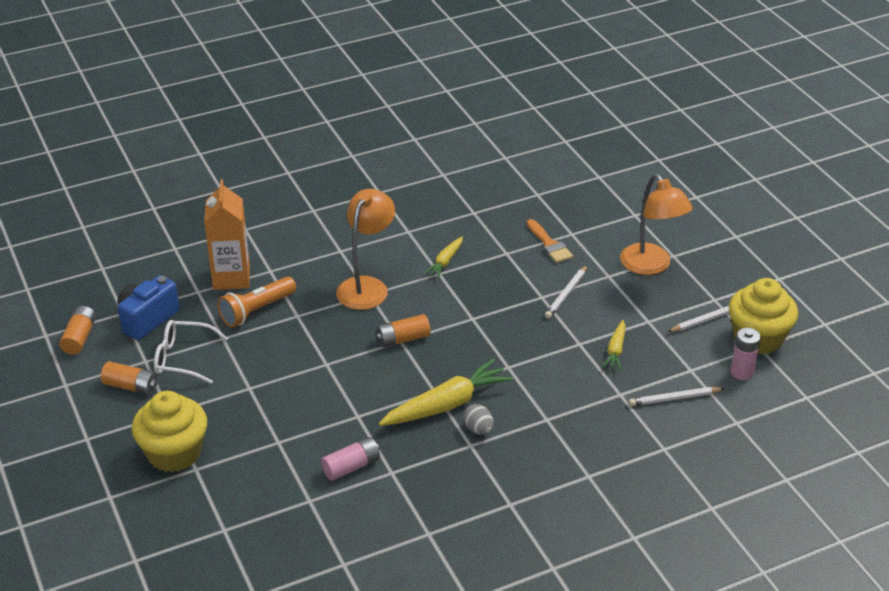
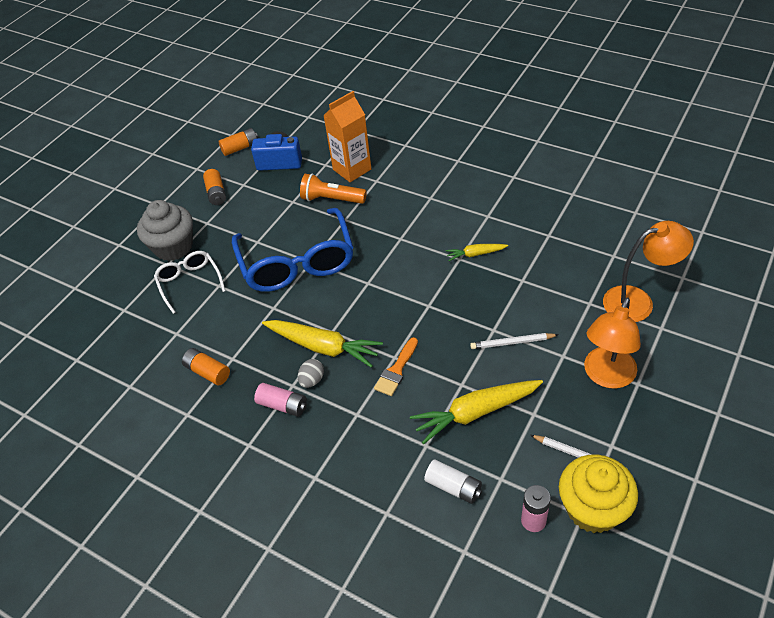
camera: 60 degrees right, 10 degrees up
(174, 453) = (173, 247): yellow cupcake -> grey cupcake
(182, 358) = (258, 197): white glasses -> white glasses (189, 282)
(317, 373) = (297, 263): none -> blue glasses
(351, 466) = (222, 335): pink battery -> pink battery (283, 405)
(366, 286) = (407, 232): orange lamp -> orange lamp (638, 301)
(403, 339) = (370, 283): orange battery -> orange battery (208, 372)
(549, 244) = (560, 298): orange brush -> orange brush (396, 370)
(615, 350) = (476, 412): yellow carrot -> yellow carrot, size x1.89
(674, 398) = (453, 487): white pencil -> white battery

